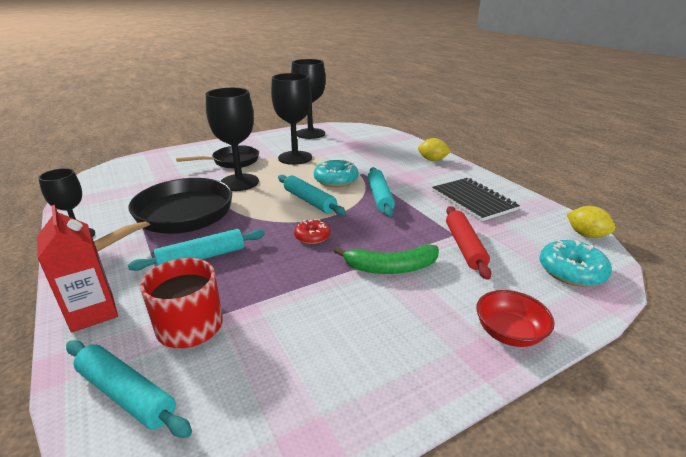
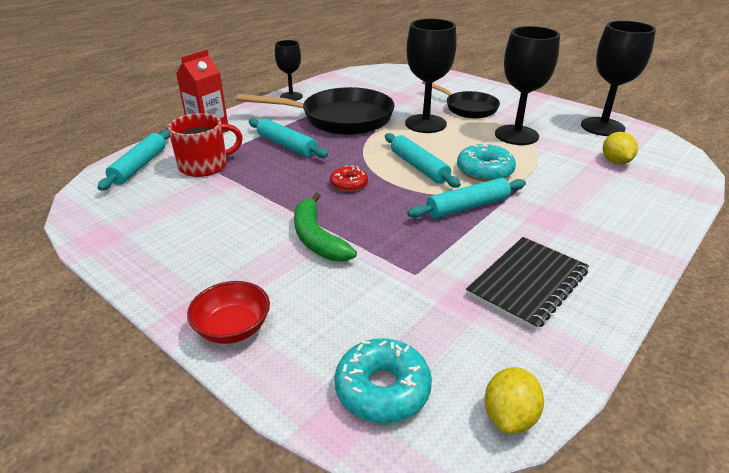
camera: 70 degrees right, 5 degrees up
(309, 201) = (419, 167): turquoise rolling pin -> turquoise rolling pin turned 60 degrees counterclockwise
(432, 160) = (636, 231): yellow lemon -> yellow lemon (615, 162)
(465, 247) = (389, 285): red rolling pin -> none

